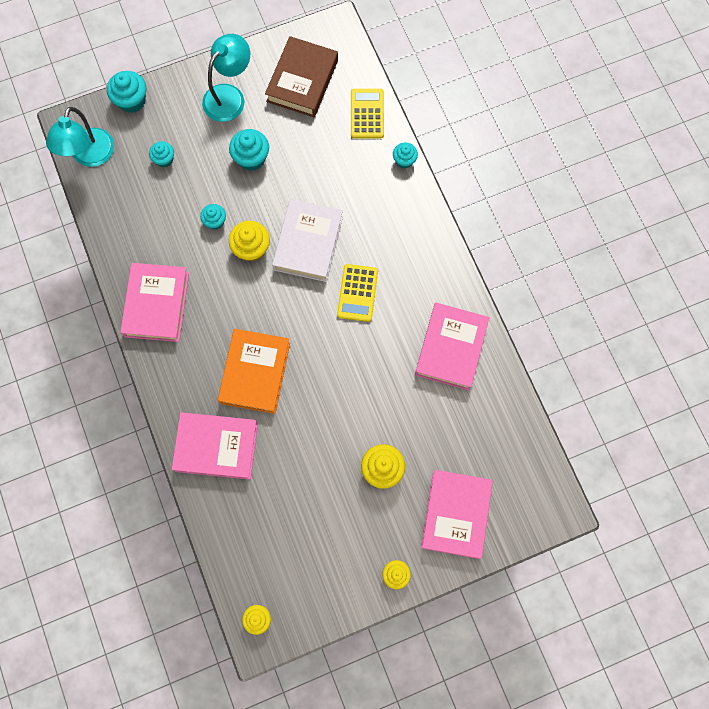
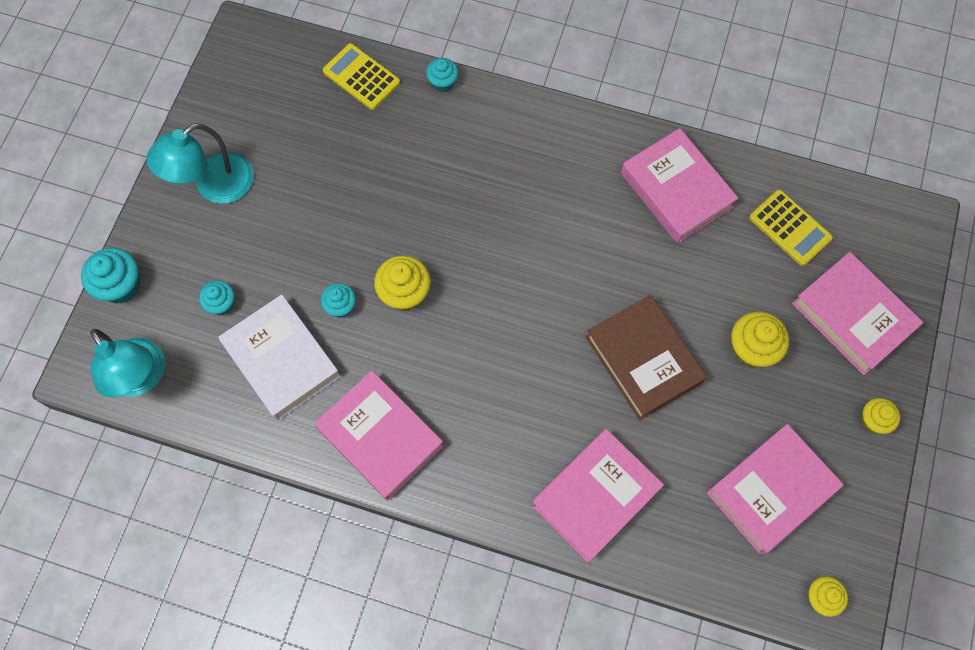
camera: 50 degrees left, 5 degrees down
(229, 96) = (214, 186): turquoise lamp -> turquoise lamp turned 120 degrees counterclockwise
(251, 158) = (304, 218): turquoise cupcake -> none
(255, 373) = (545, 394): orange book -> none
(300, 544) = (771, 491): none -> pink book
(302, 81) = (267, 107): brown book -> brown book (643, 360)
(308, 243) = (449, 235): white book -> white book (281, 360)
(357, 293) = (544, 230): yellow calculator -> yellow calculator (789, 228)

